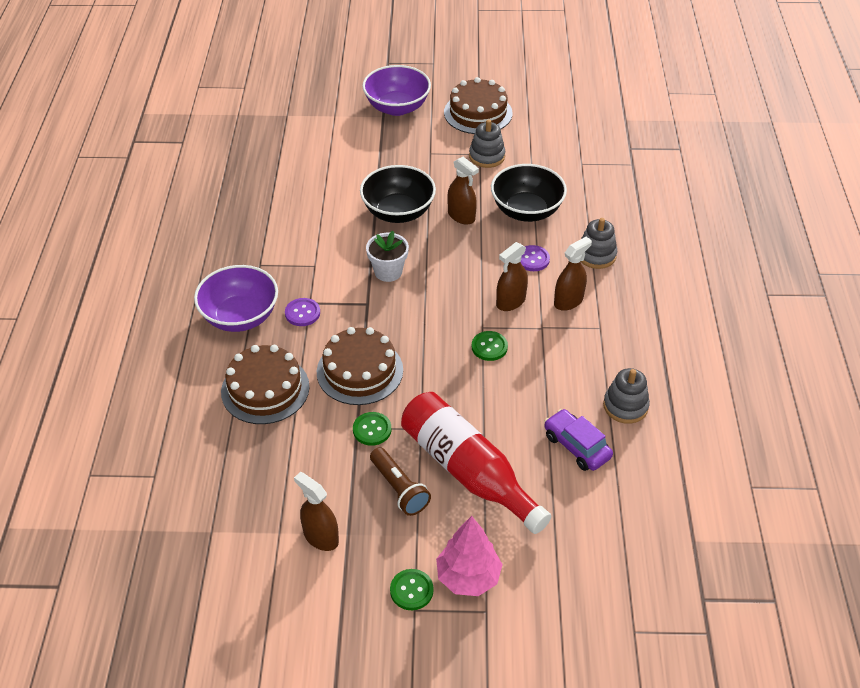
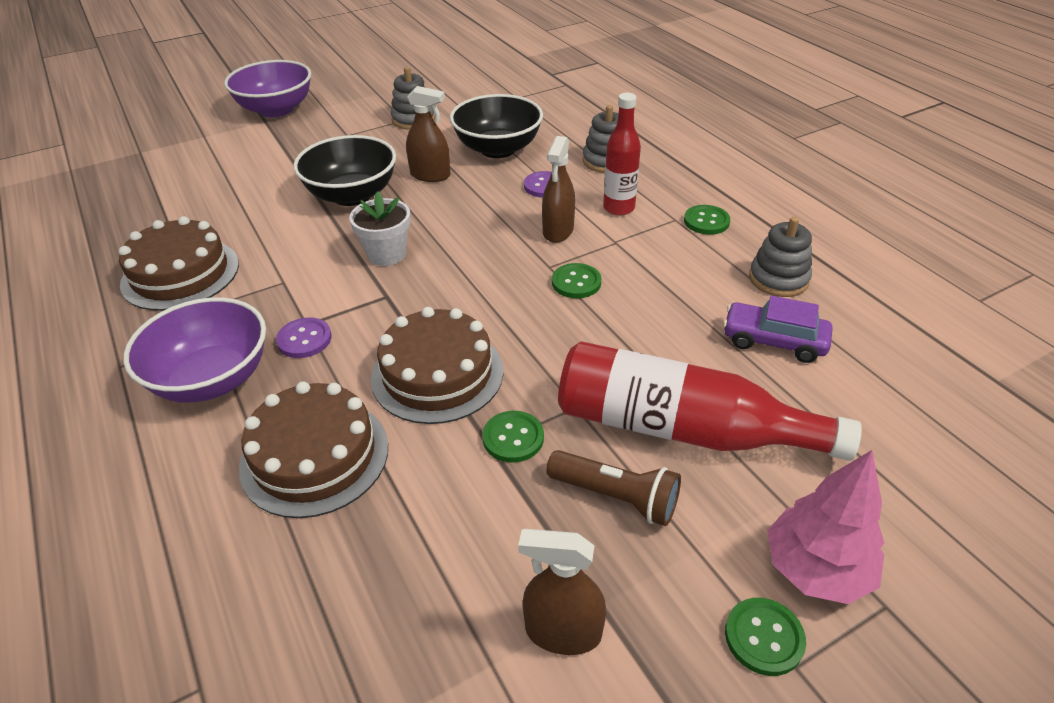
camera: 30 degrees left, 5 degrees down
(478, 113) = (372, 90): brown cake -> brown cake (180, 274)
(568, 301) = (619, 208): brown spray bottle -> red bottle
(620, 339) = (706, 221): none -> green button

